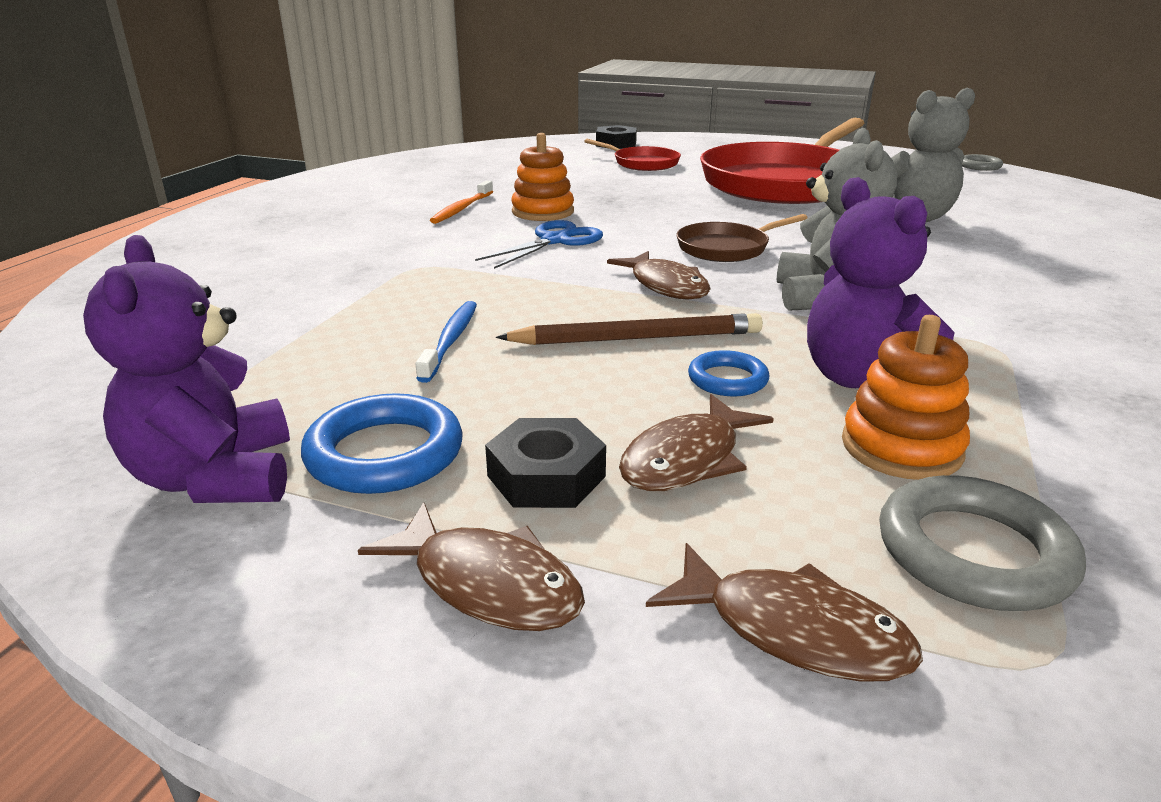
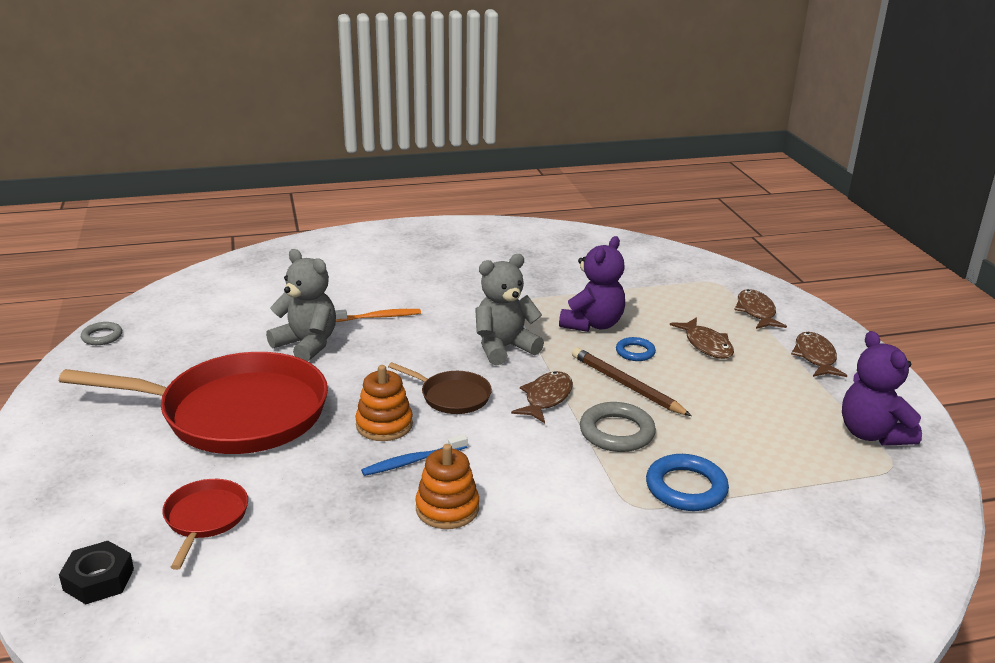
camera: 125 degrees left, 0 degrees up
(215, 478) = (872, 434): purple teddy bear -> purple teddy bear turned 120 degrees clockwise
(384, 453) = (801, 406): blue ring -> blue ring (686, 488)
(450, 341) = (705, 437): blue toothbrush -> blue toothbrush (413, 461)
(462, 209) = (484, 562): orange toothbrush -> orange toothbrush (378, 317)
(546, 476) = (758, 367): black nut -> none
(555, 240) = (512, 470): blue scissors -> none
(687, 459) = (706, 345): brown fish -> brown fish turned 60 degrees clockwise
(901, 447) = (638, 310): orange stacking toy -> orange stacking toy (384, 425)
(973, 552) = (684, 294): grey ring -> grey ring (616, 432)

